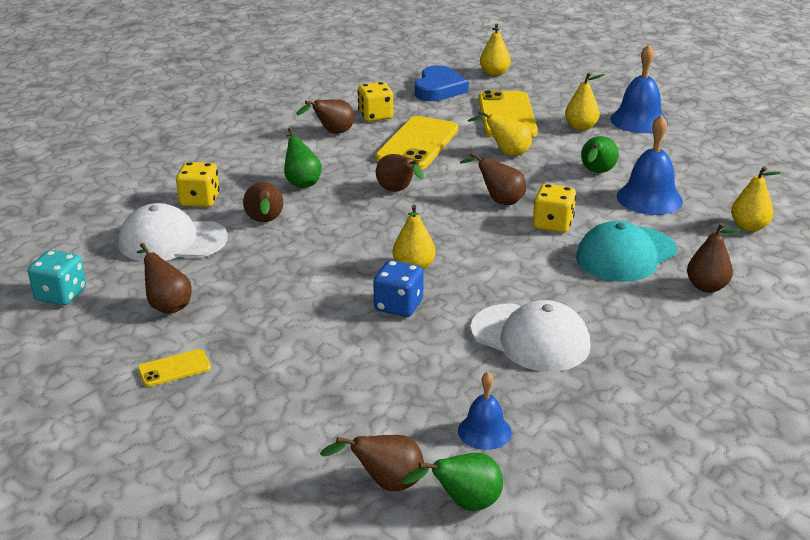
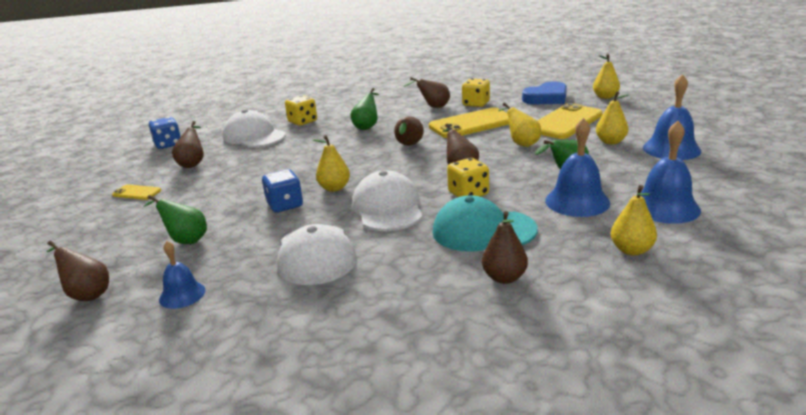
camera: 45 degrees right, 5 degrees down
(61, 295) = (168, 144): turquoise dice -> blue dice
(265, 222) = (310, 140): brown pear -> none
(464, 504) = (90, 328): green pear -> green pear (185, 240)
(507, 267) = (387, 208): none -> white cap
(715, 180) = (665, 207): none -> blue bell

